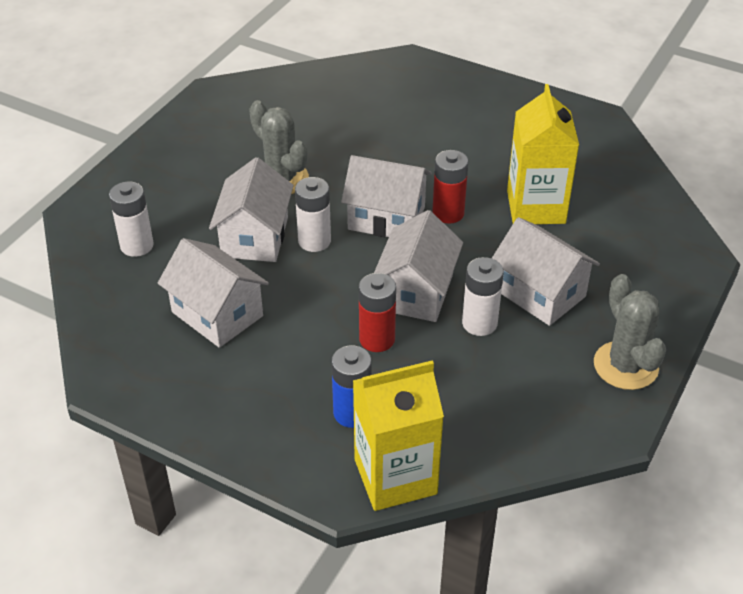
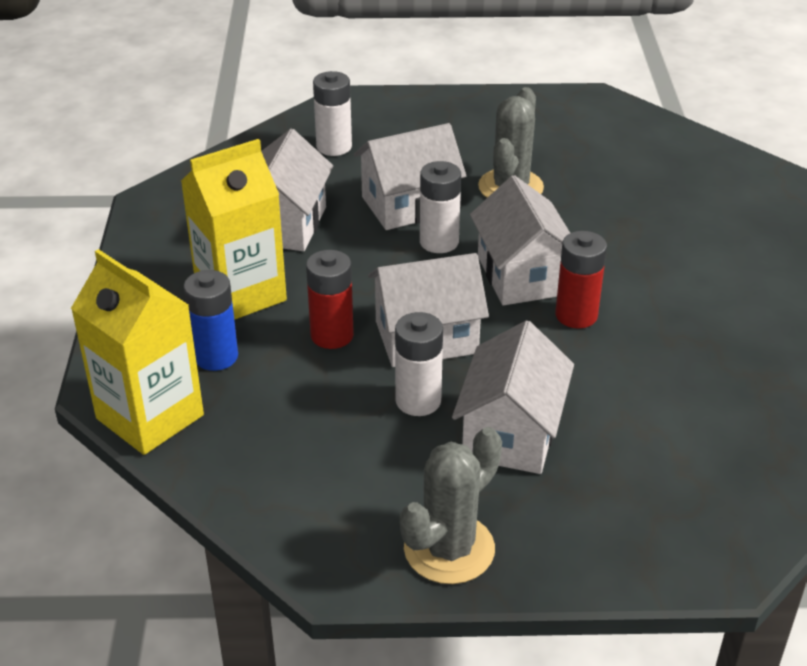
camera: 60 degrees right, 5 degrees down
(536, 207) = (660, 380): yellow carton -> yellow carton (241, 293)

